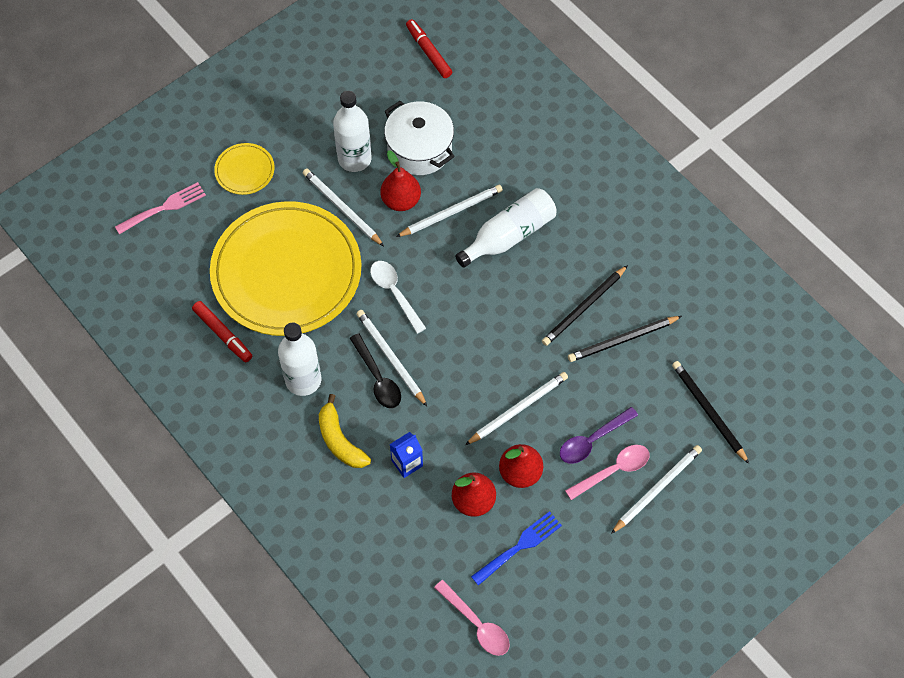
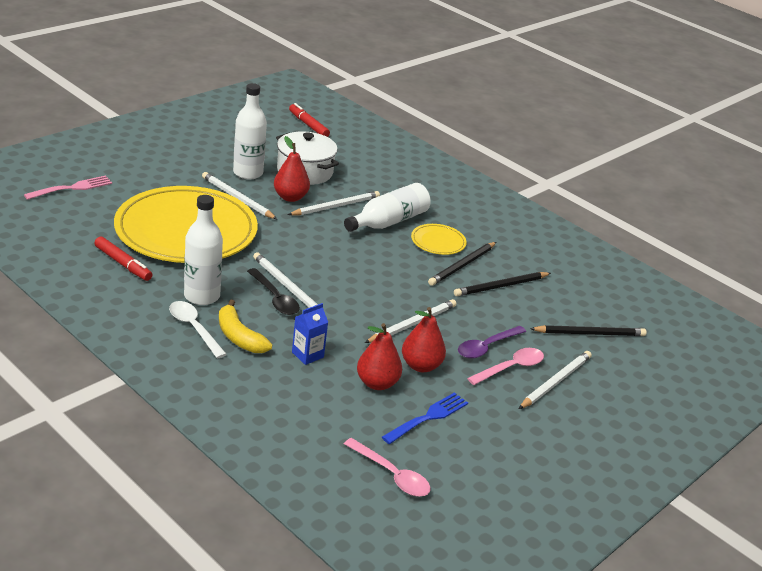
camera: 10 degrees left, 30 degrees down
(244, 170) = (149, 173): yellow plate -> yellow plate (438, 242)
(394, 293) = (288, 248): white spoon -> white spoon (194, 328)
(708, 411) = (590, 333): black pencil -> black pencil turned 120 degrees clockwise

